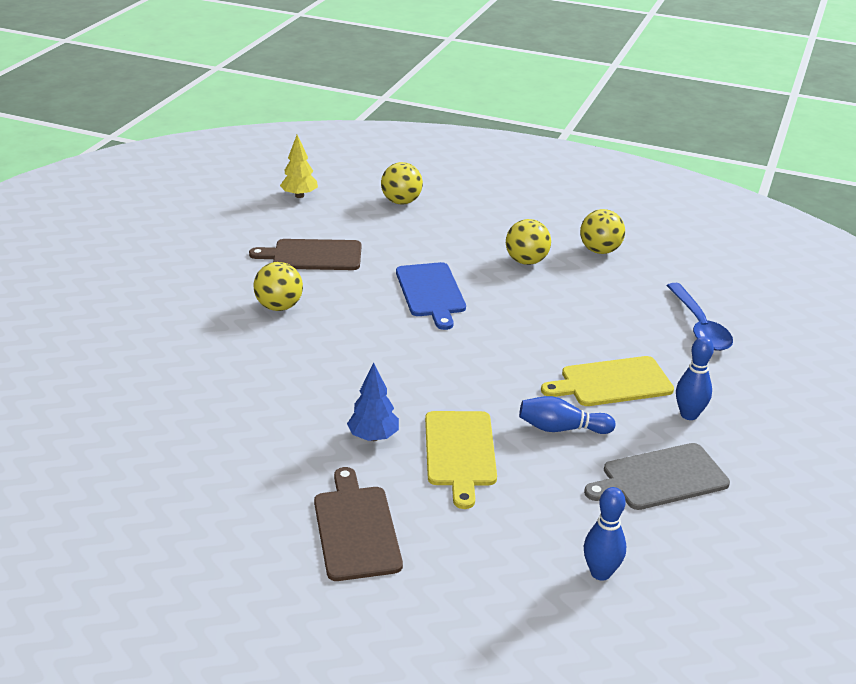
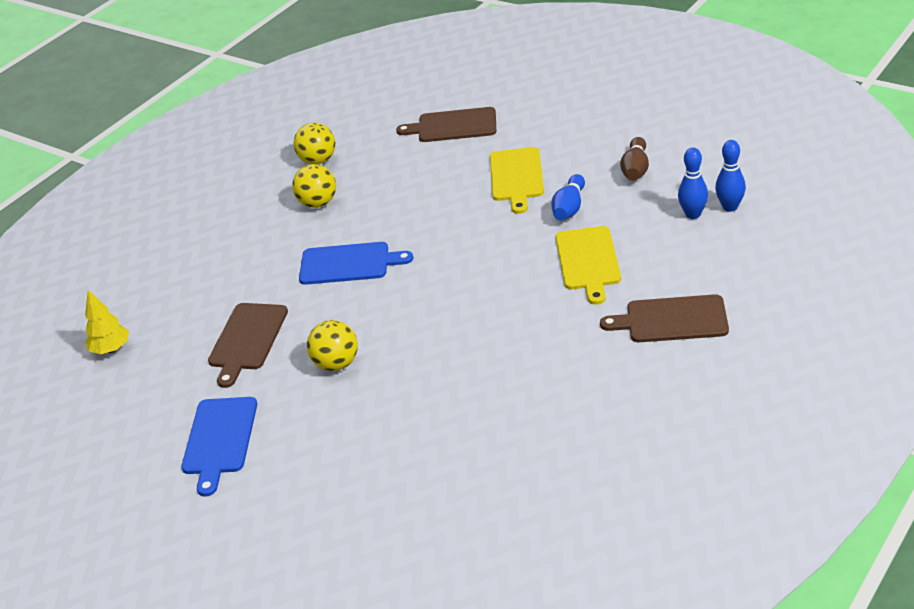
camera: 70 degrees left, 5 degrees up
(183, 263) = (219, 439): none -> blue cutting board
(373, 437) = (559, 307): blue tree -> none
(401, 202) = (165, 274): yellow ball -> none
(460, 452) = (588, 261): yellow cutting board -> yellow cutting board turned 75 degrees clockwise
(660, 478) = (635, 169): grey cutting board -> brown bowling pin
(689, 415) = (566, 147): blue bowling pin -> blue bowling pin (693, 214)
(699, 326) = (453, 126): blue spoon -> brown cutting board

